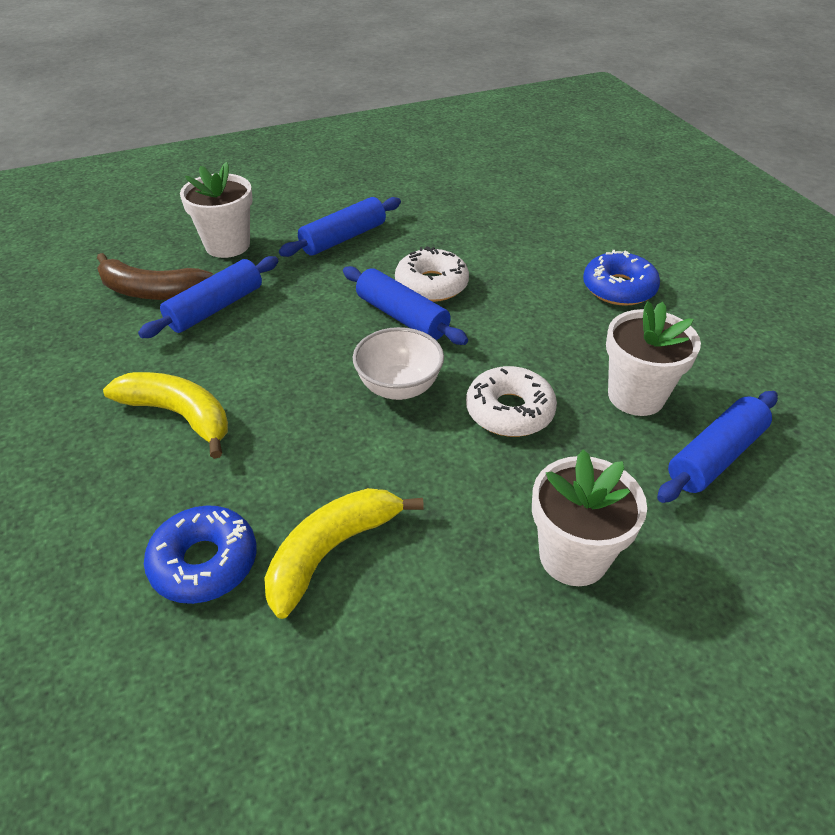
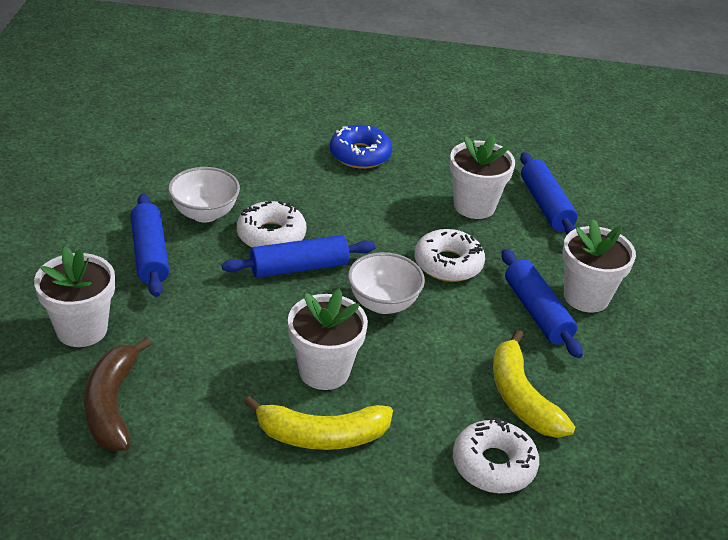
camera: 65 degrees left, 5 degrees down
(152, 291) = (112, 405): brown banana -> brown banana turned 135 degrees clockwise
(179, 415) = (321, 435): yellow banana -> yellow banana turned 150 degrees counterclockwise
(204, 562) = (493, 465): blue donut -> white donut
(215, 308) = (184, 369): blue rolling pin -> blue rolling pin (537, 312)
(268, 385) = (324, 371): none -> white flower pot
(423, 242) = (205, 214): none -> white bowl

